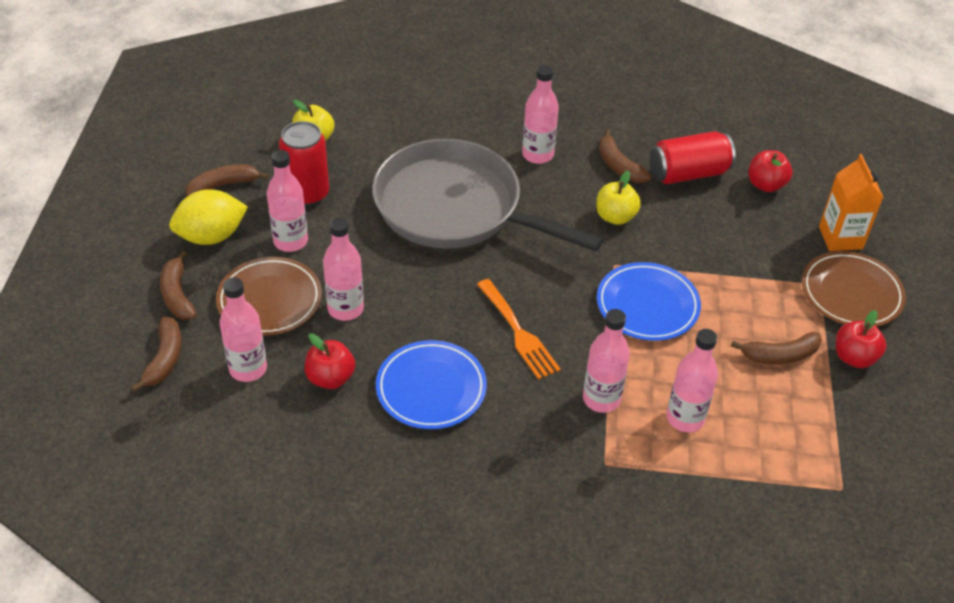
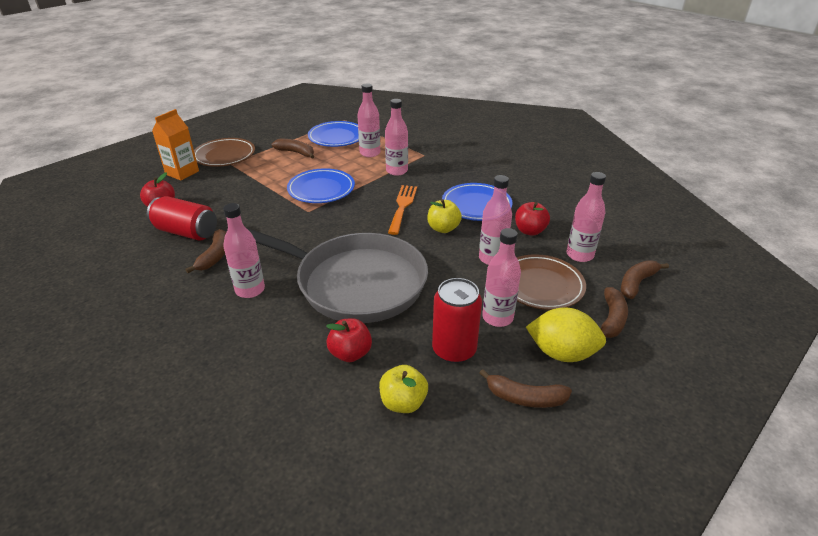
camera: 140 degrees left, 10 degrees down
(455, 208) = (355, 283): grey pan -> grey pan turned 45 degrees counterclockwise
(615, 217) = (268, 231): yellow apple -> yellow apple (443, 228)
(781, 428) = (337, 137): none -> blue plate
(854, 357) = (268, 141): red apple -> red apple (350, 353)

